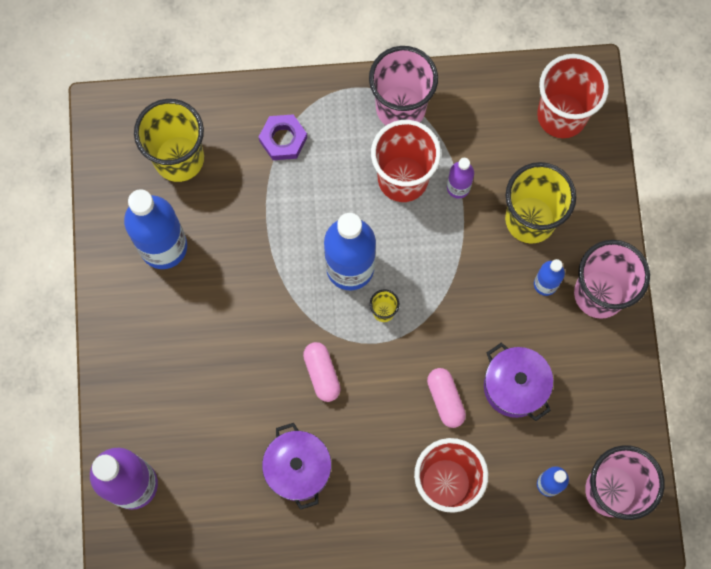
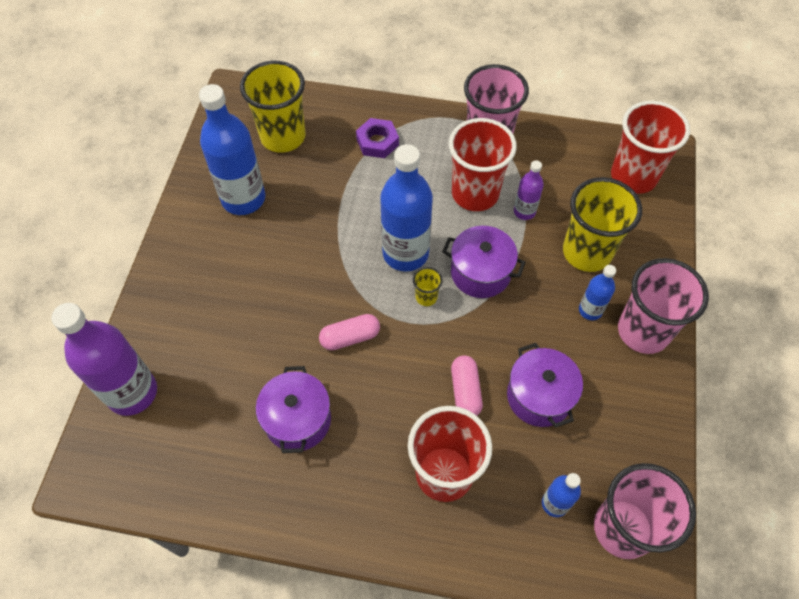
camera: 15 degrees right, 15 degrees down
(322, 374) = (350, 337): pink capsule -> pink capsule turned 75 degrees clockwise
(430, 270) = (480, 273): none -> purple pot

